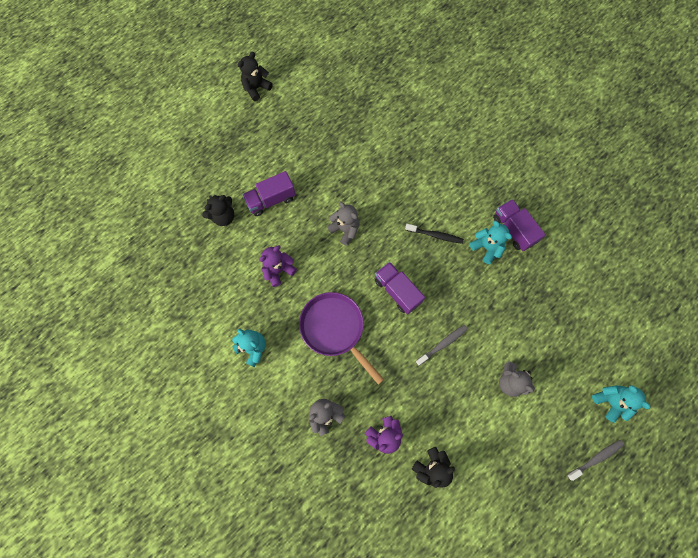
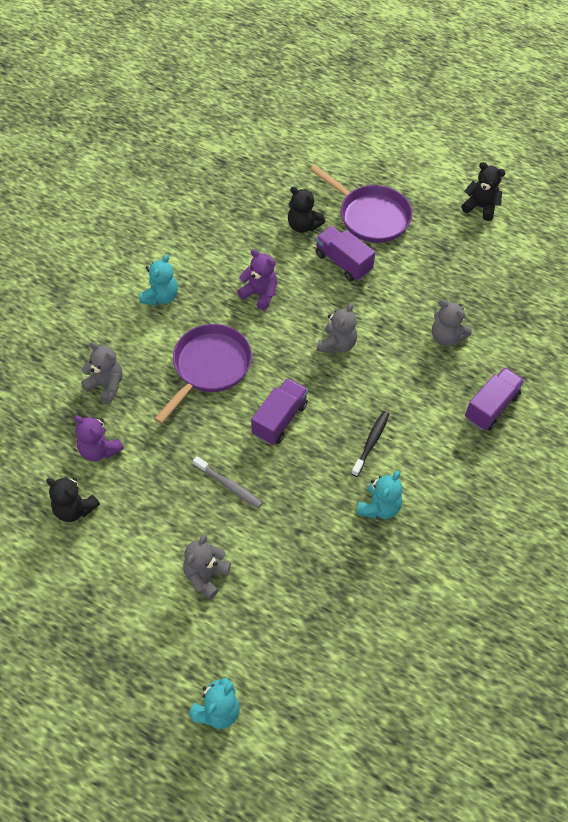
camera: 70 degrees right, 15 degrees down
(234, 165) = (370, 216): none -> purple pan
(363, 154) = (446, 337): none -> grey teddy bear
(435, 235) = (371, 443): black toothbrush -> black toothbrush turned 150 degrees counterclockwise
(513, 229) = (419, 535): purple truck -> purple truck (491, 407)
(595, 458) = (134, 704): grey toothbrush -> none

